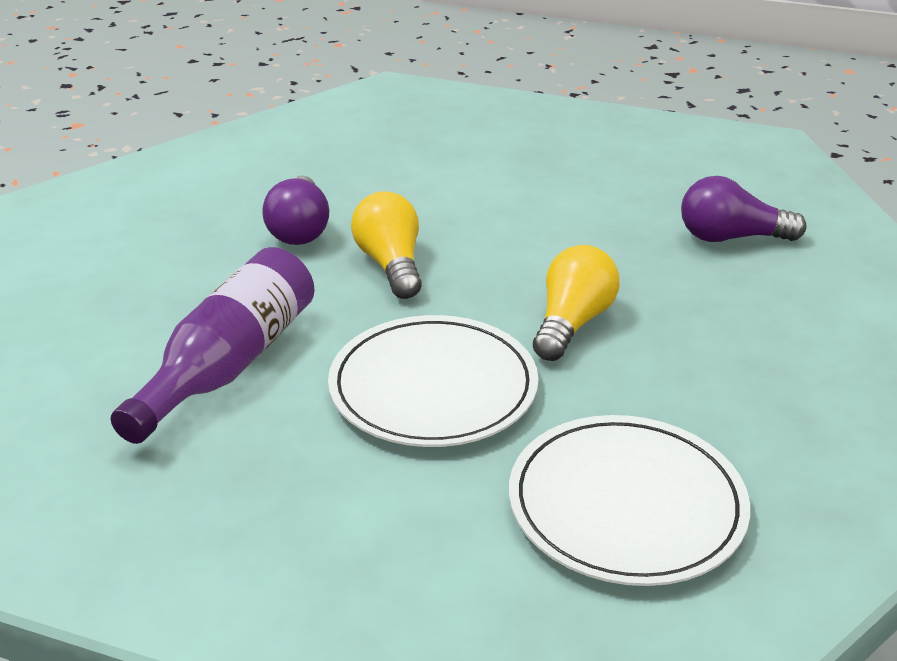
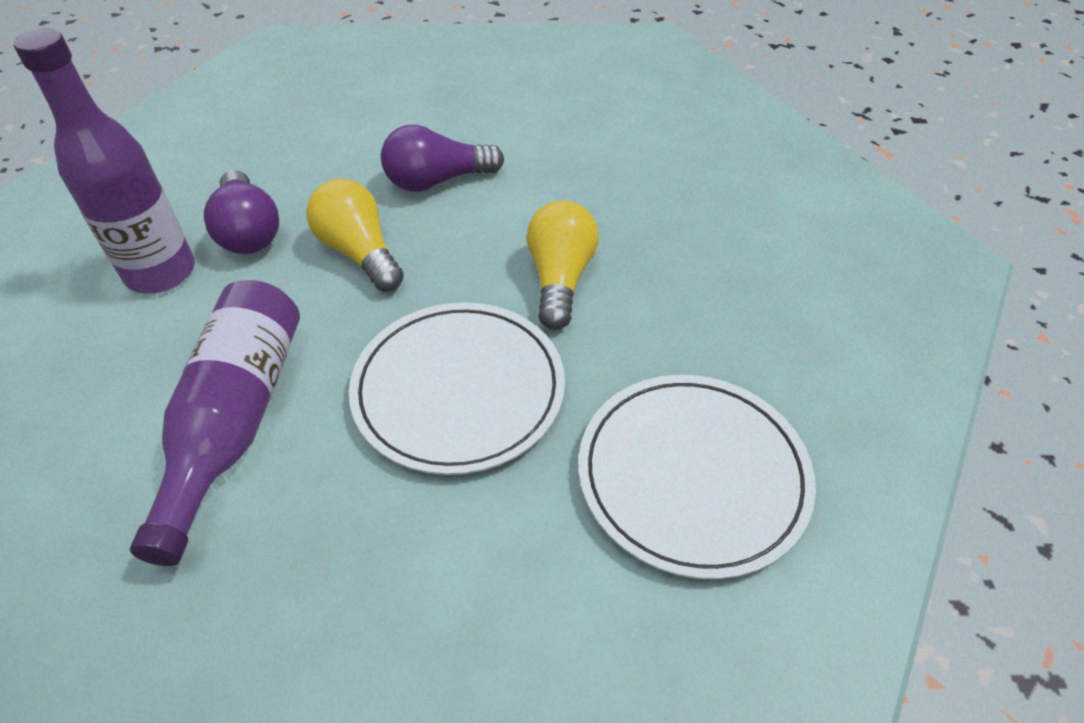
camera: 20 degrees left, 15 degrees up
(212, 245) = (161, 273): none -> purple bottle
(731, 237) = (660, 149): purple light bulb -> purple light bulb (437, 181)

